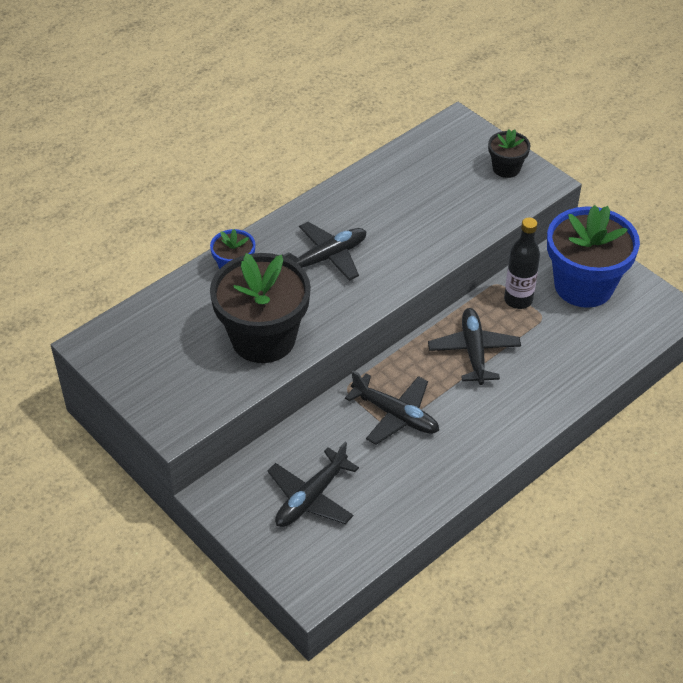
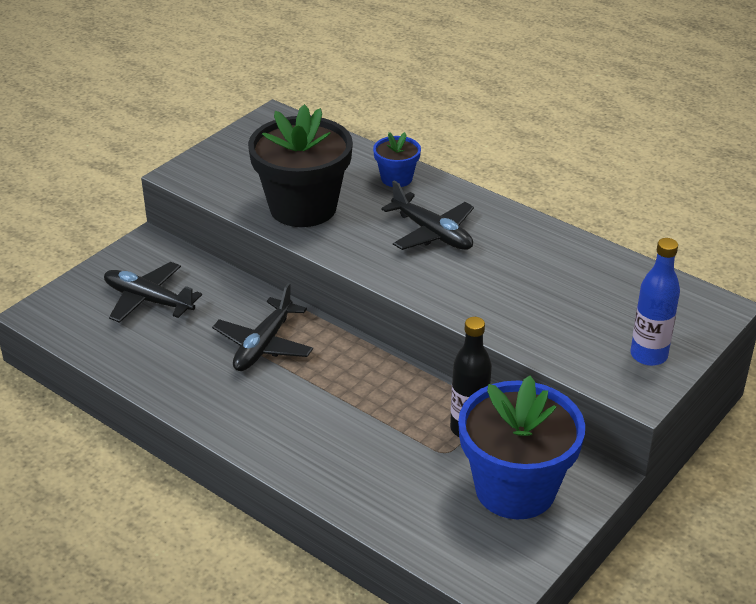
camera: 80 degrees right, 10 degrees down
(473, 351) = (371, 396): black plane -> none
(506, 168) = (648, 355): black flower pot -> blue bottle

